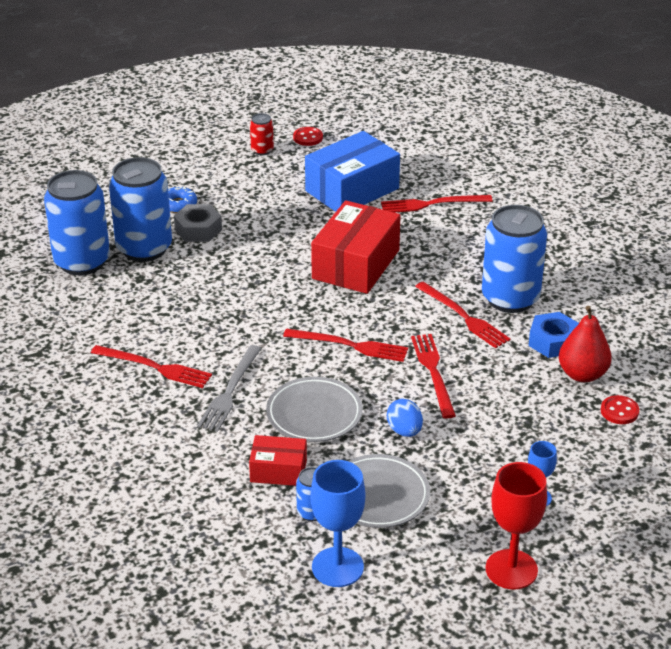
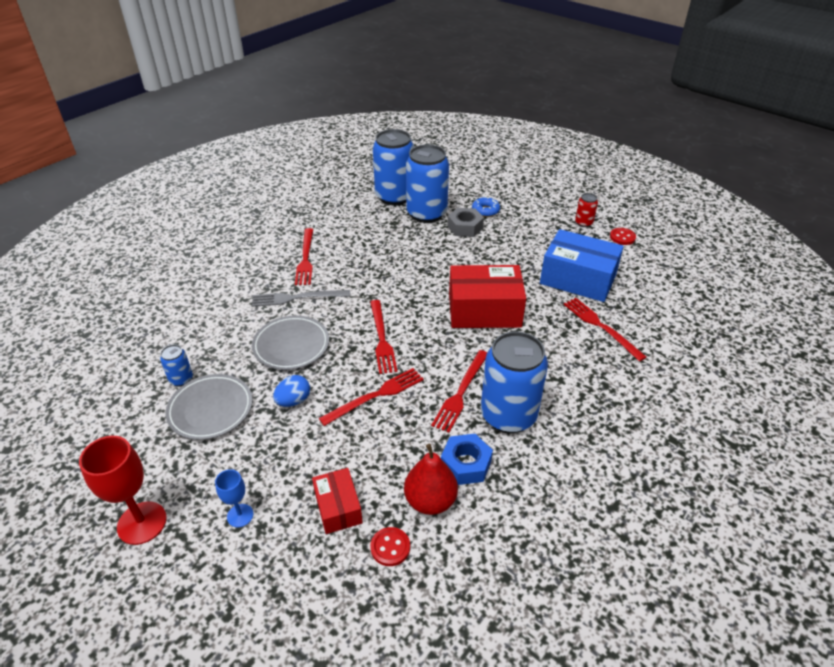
camera: 65 degrees right, 5 degrees up
(278, 471) = (221, 348): red box -> red box (338, 507)
(337, 567) = (124, 411): blue goblet -> none

